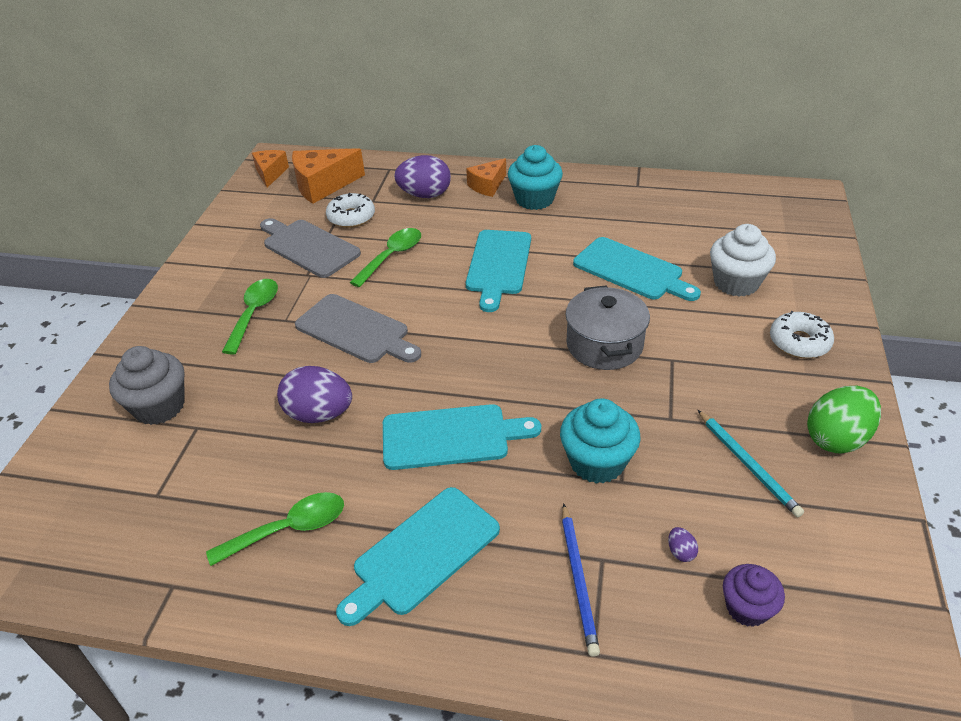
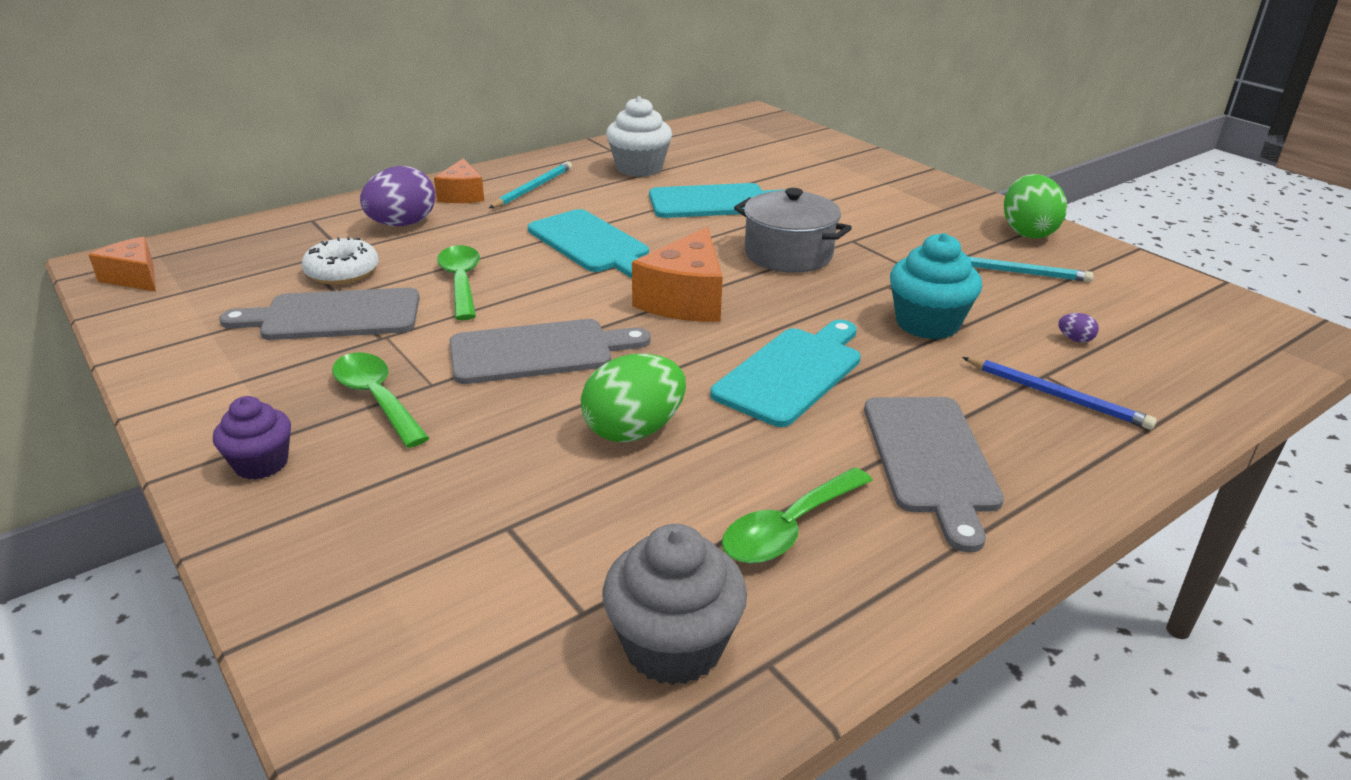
camera: 50 degrees left, 10 degrees down
(159, 406) = (413, 541): grey cupcake -> grey cupcake (673, 646)
(289, 529) = (789, 528): green spoon -> green spoon turned 150 degrees counterclockwise
(319, 414) = (634, 430): purple egg -> green egg
(323, 185) = (244, 261): orange cheese -> orange cheese (685, 300)
(422, 553) = (931, 459): turquoise cutting board -> grey cutting board
(534, 199) = (532, 188): turquoise cupcake -> turquoise pencil
(736, 283) = (805, 179): white cupcake -> white cupcake (639, 168)
(747, 608) = (1161, 343): purple cupcake -> purple cupcake (261, 463)
(799, 342) = (909, 194): white donut -> none

